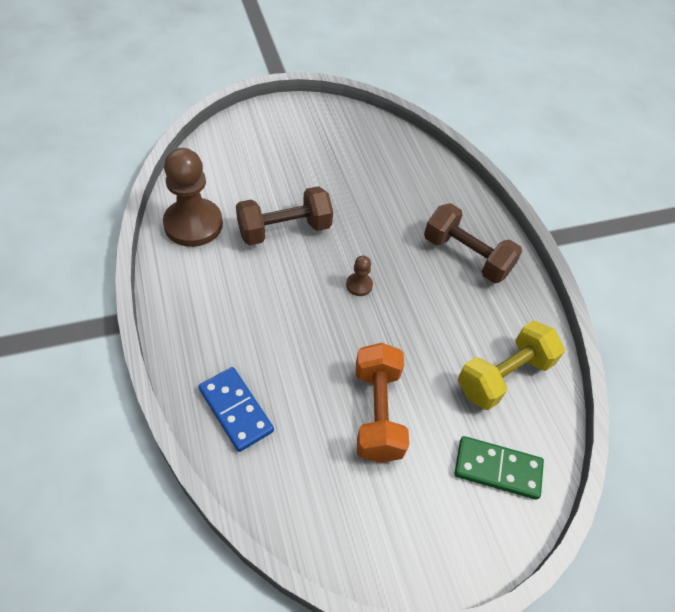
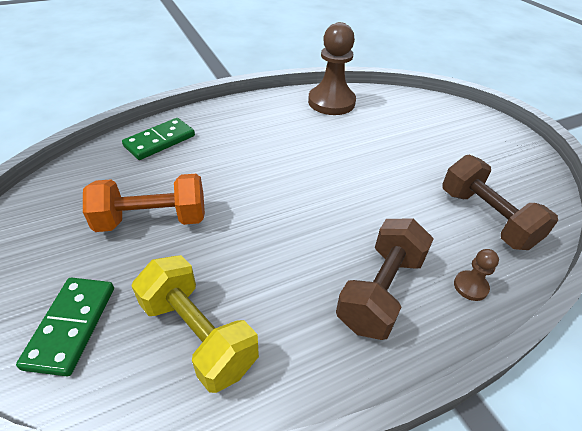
camera: 85 degrees right, 10 degrees down
(236, 410) = (160, 141): blue domino -> green domino
(284, 230) = (348, 146): brown dumbbell -> brown dumbbell (486, 218)
(359, 285) = (301, 197): brown pawn -> brown pawn (470, 286)

